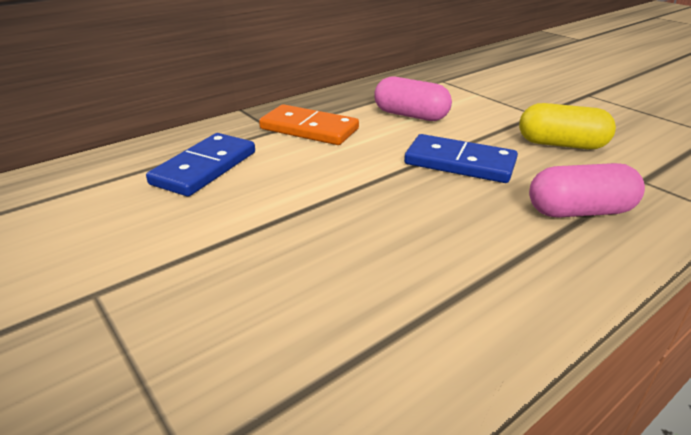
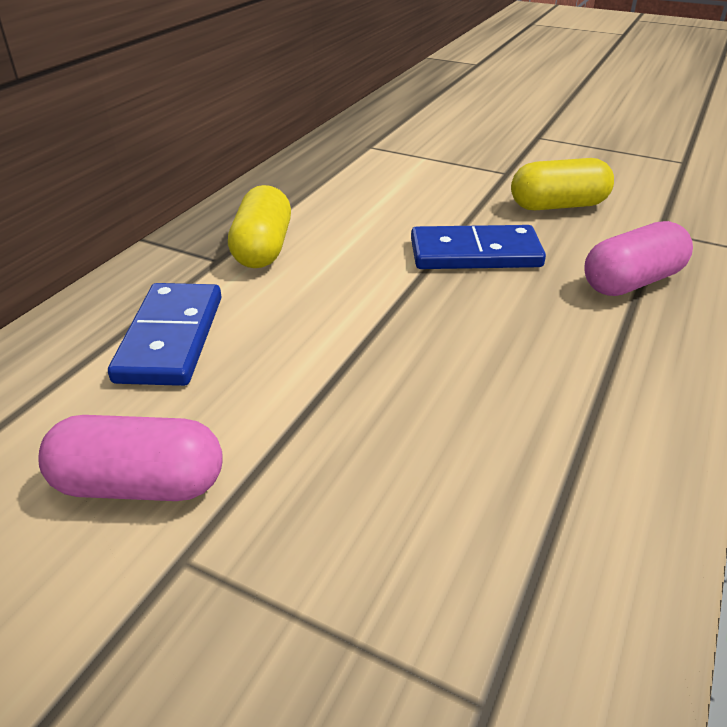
camera: 25 degrees left, 5 degrees up
(309, 129) = (263, 248): orange domino -> yellow capsule
(410, 115) = (371, 202): pink capsule -> pink capsule (140, 484)

